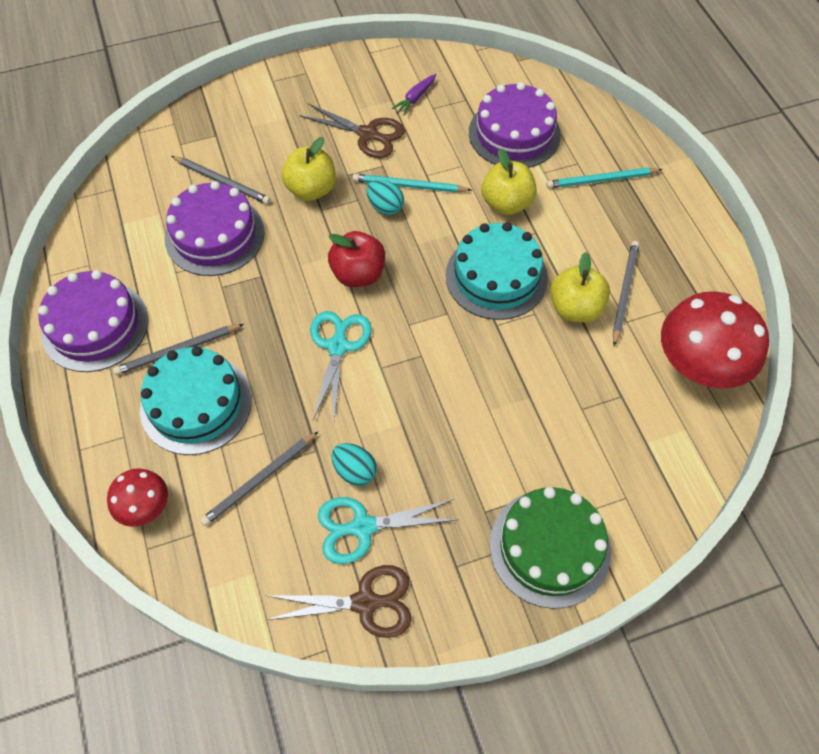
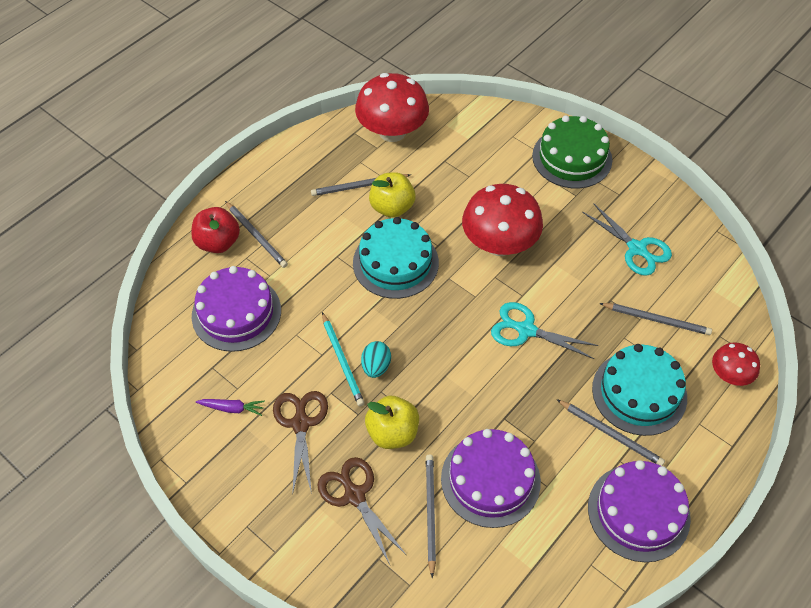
camera: 120 degrees left, 5 degrees down
(338, 346) = (525, 330): turquoise scissors -> turquoise scissors turned 45 degrees clockwise
(355, 471) = (606, 271): turquoise egg -> none
(358, 274) = (454, 350): red apple -> red apple (218, 242)
(366, 602) = (677, 225): brown scissors -> brown scissors (354, 495)
(462, 384) = (499, 244): none -> red mushroom
(506, 203) = (319, 286): yellow apple -> none
(601, 180) = (256, 236): turquoise pencil -> grey pencil

